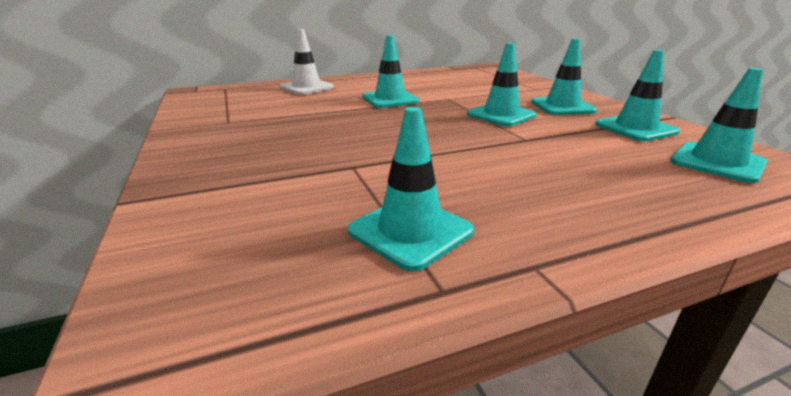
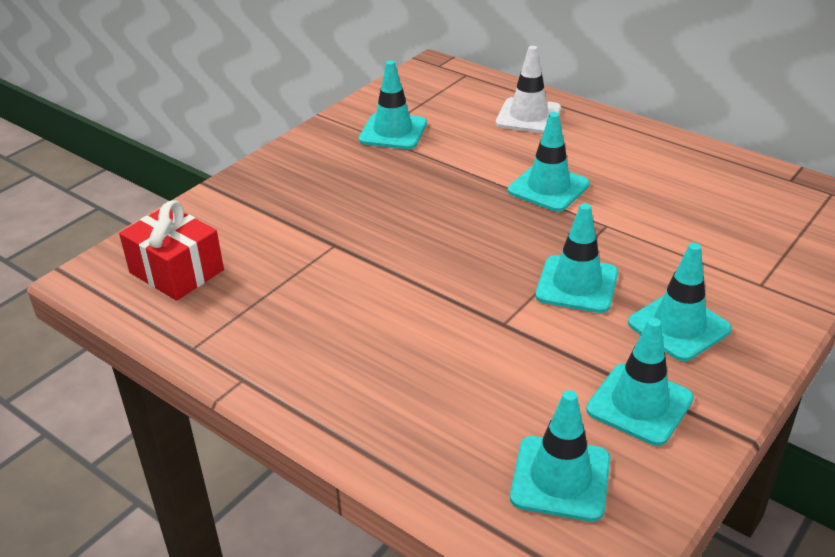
camera: 60 degrees right, 10 degrees up
(262, 262) = (176, 271): none -> red gift
(410, 231) = (250, 312): turquoise traffic cone -> turquoise traffic cone (393, 132)

